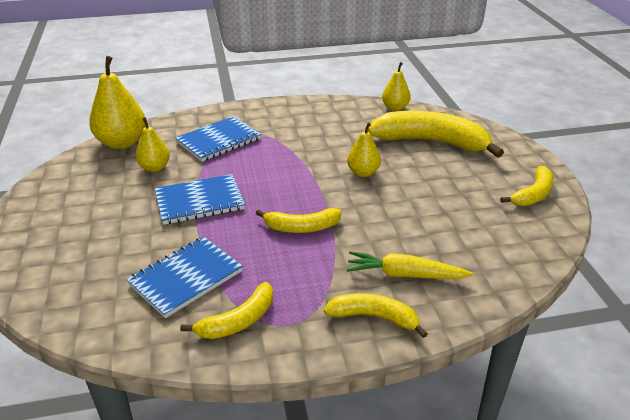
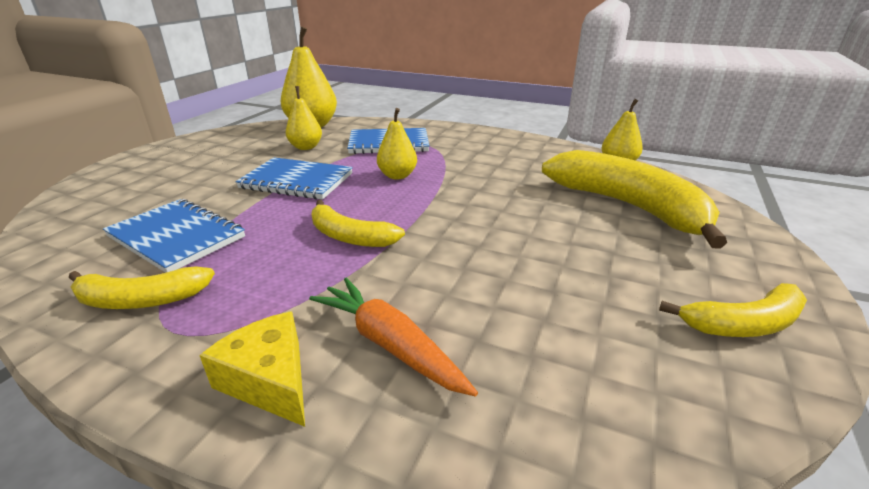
camera: 35 degrees right, 5 degrees down
(186, 278) = (177, 237): blue notebook -> blue notebook turned 45 degrees clockwise
(363, 173) = (496, 210): yellow pear -> yellow pear (397, 176)
(374, 317) = (270, 380): yellow banana -> yellow cheese
(405, 274) = (390, 344): yellow carrot -> orange carrot

